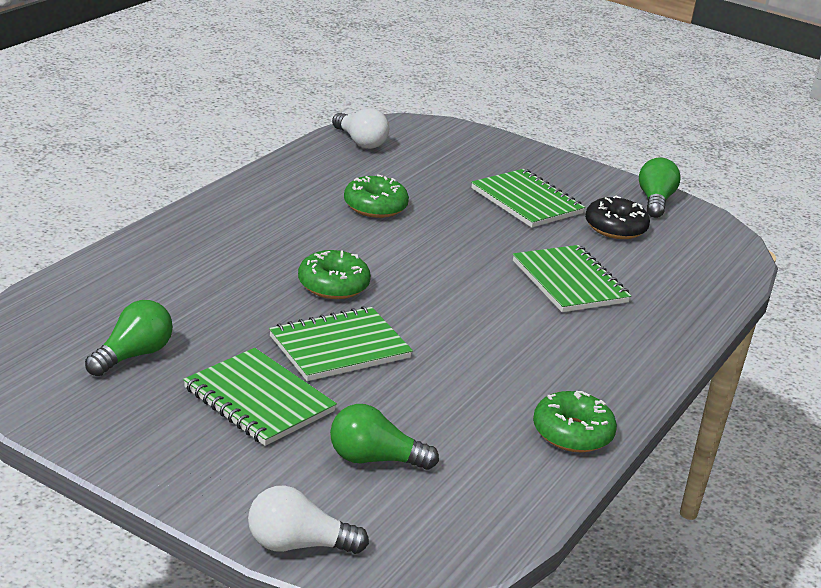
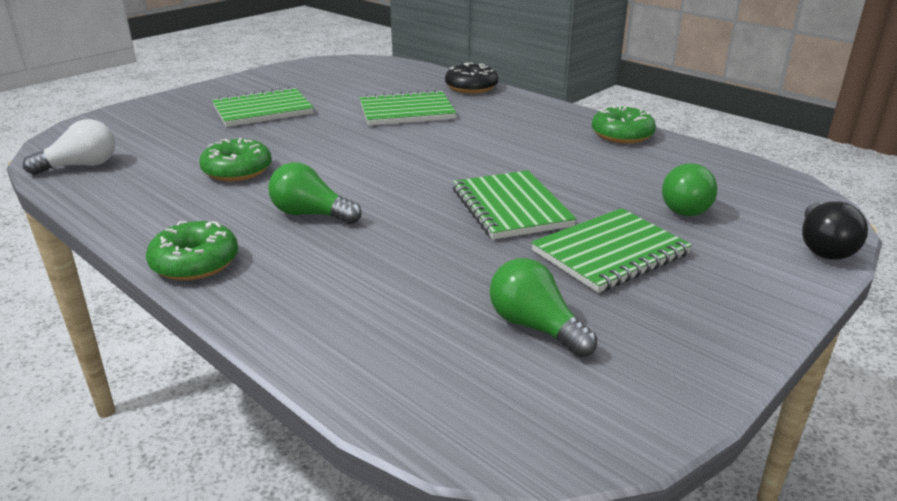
camera: 75 degrees left, 0 degrees up
(298, 545) = (823, 247): white light bulb -> black light bulb
(333, 285) = (393, 202): green donut -> green donut (195, 263)
(615, 228) = (324, 88): black donut -> black donut (471, 87)
(655, 201) = (286, 72): green light bulb -> green light bulb (311, 214)

